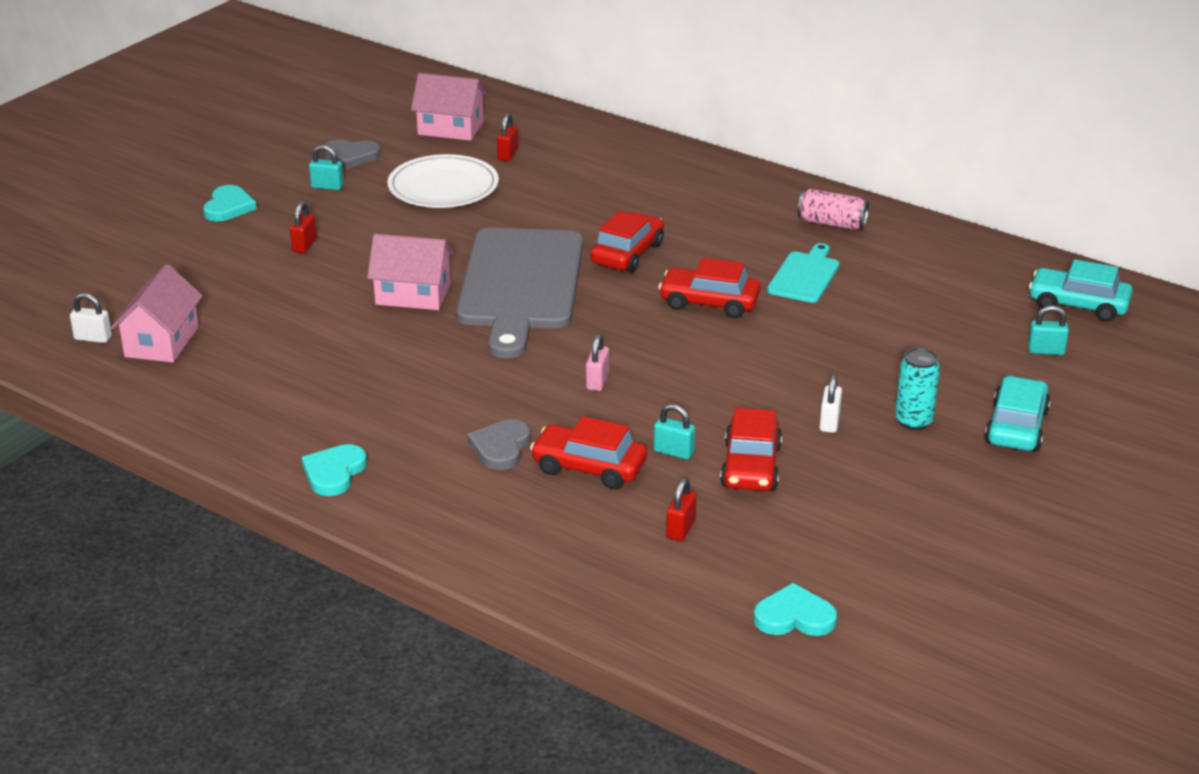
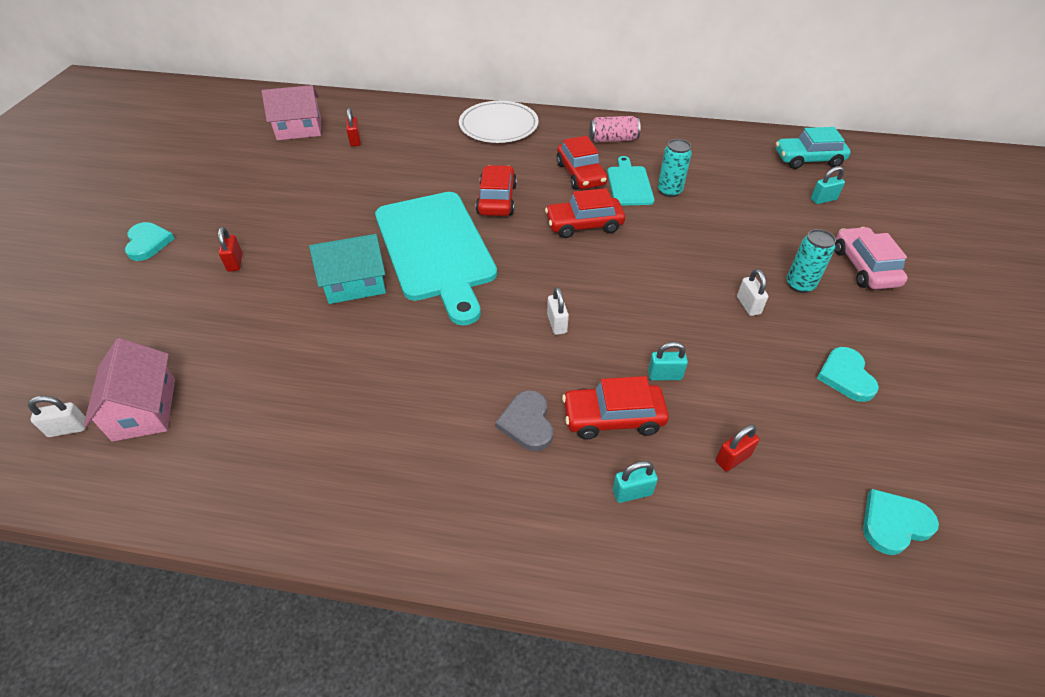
camera: 25 degrees left, 15 degrees up
(327, 186) = (227, 202): turquoise padlock -> turquoise padlock (632, 492)
(334, 473) = (396, 514): turquoise heart -> turquoise heart (845, 376)
(351, 156) = (233, 170): grey heart -> none
(413, 295) = (355, 284): pink house -> turquoise house
(443, 187) = (322, 179): white plate -> white plate (498, 126)
(521, 284) = (436, 249): grey cutting board -> turquoise cutting board
(597, 381) = (557, 324): pink padlock -> white padlock
(681, 529) = (733, 458): red padlock -> red padlock turned 60 degrees clockwise
(751, 466) = (730, 368): red car -> red car (581, 174)
(849, 295) = (669, 191): none -> turquoise can
(1016, 427) = (864, 267): turquoise car -> pink car

